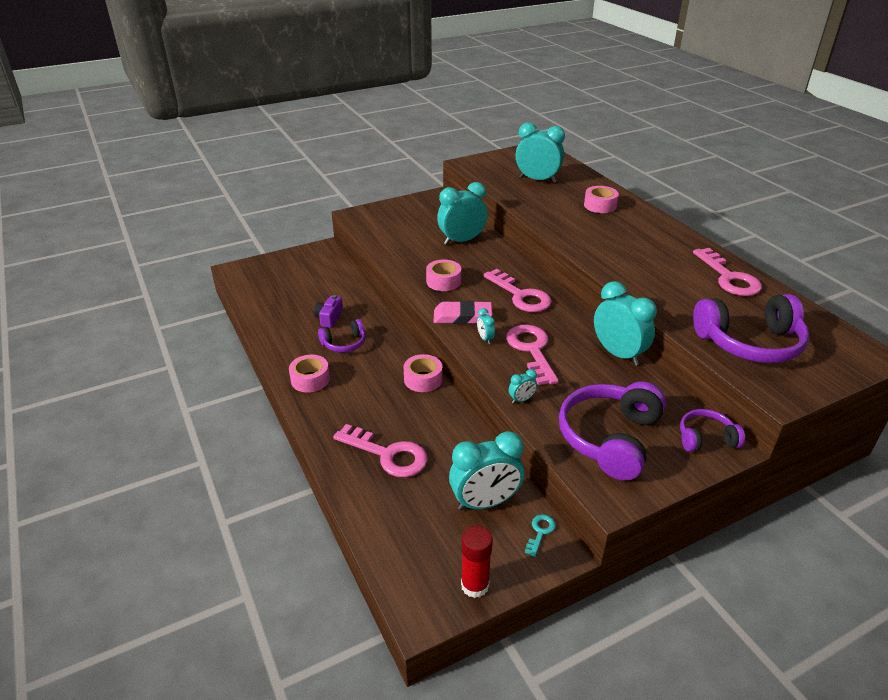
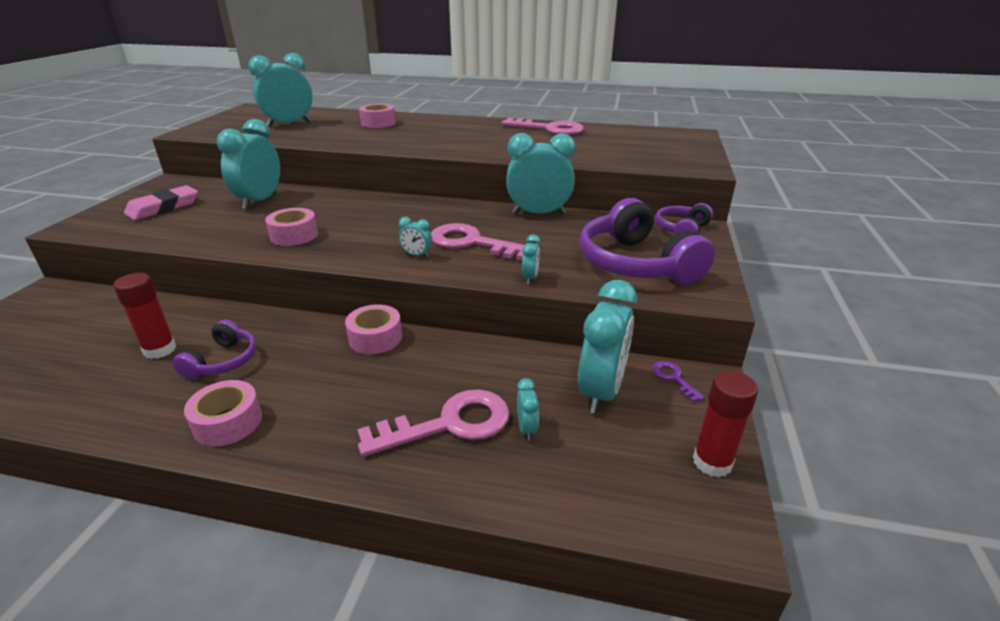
camera: 50 degrees left, 5 degrees down
(329, 318) = (160, 350): purple camera -> red glue stick
(417, 487) = (526, 429): none -> turquoise clock
(462, 316) = (364, 251): pink eraser -> pink eraser (163, 207)
(521, 295) = (392, 214): pink key -> none
(540, 532) = (673, 378): turquoise key -> purple key
(749, 343) = (632, 152): purple headphones -> none

